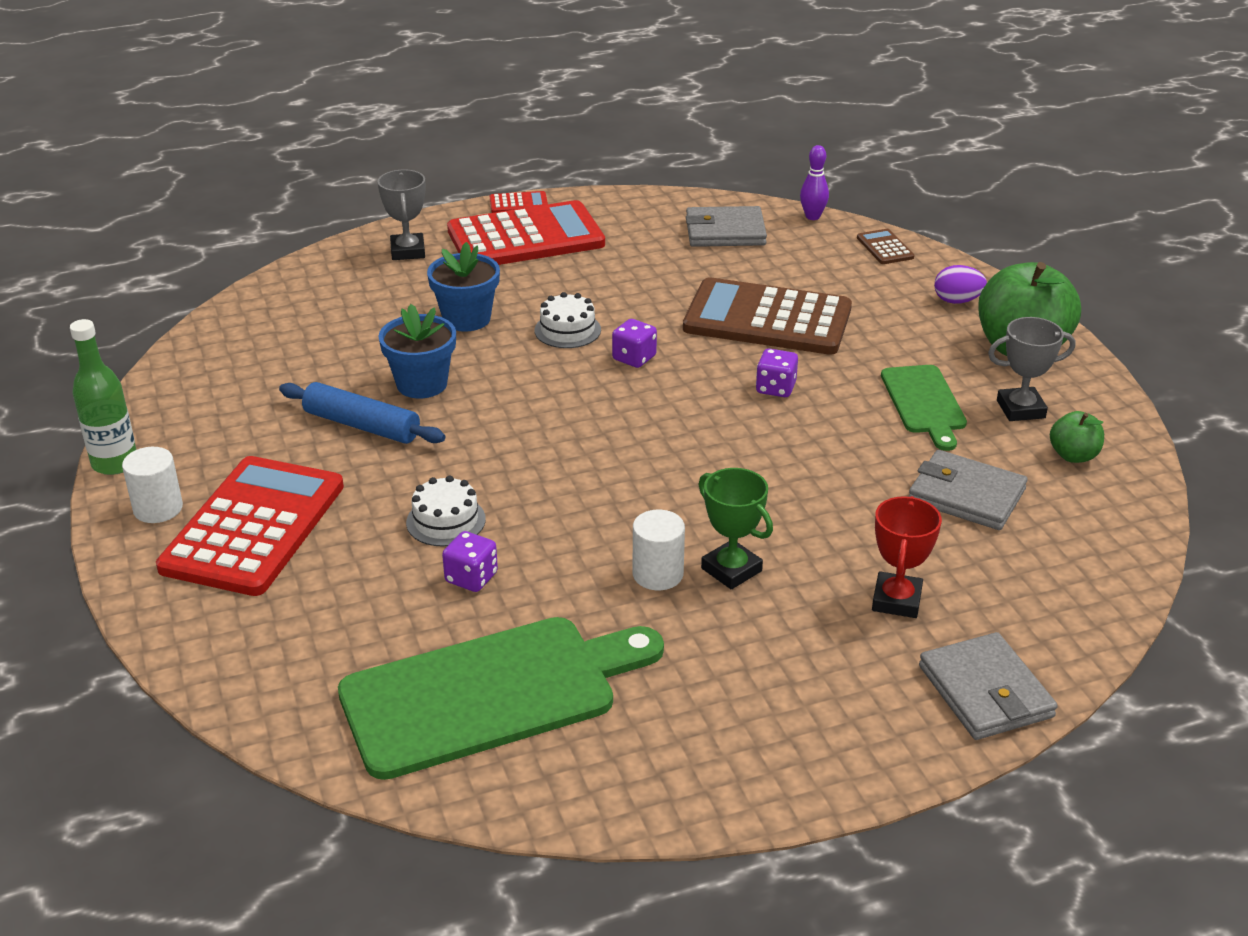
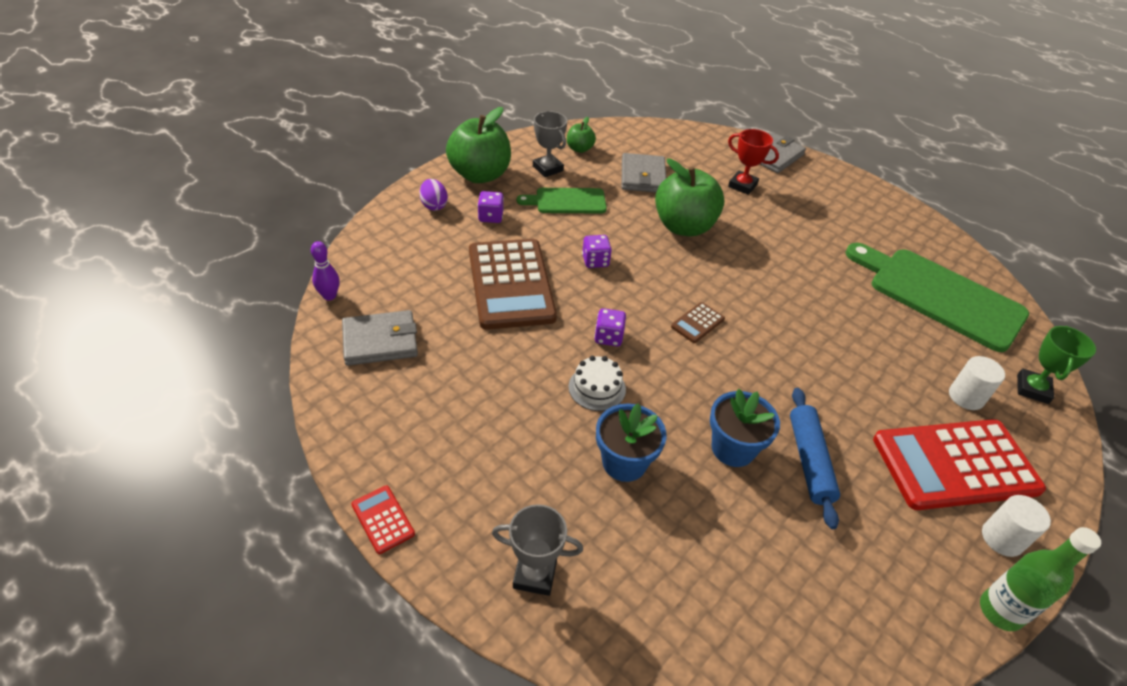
camera: 120 degrees left, 10 degrees up
(408, 251) = (534, 574): grey trophy -> grey trophy turned 45 degrees clockwise
(446, 521) = (851, 366): white cake -> none
(471, 578) = (880, 334): purple dice -> purple dice (490, 217)
(526, 238) = (456, 481): red calculator -> none
(657, 574) = (803, 264): white cylinder -> white cylinder (966, 397)
(725, 232) = (380, 341): grey wallet -> grey wallet turned 75 degrees counterclockwise
(731, 570) = (773, 239): green trophy -> green trophy (1032, 389)
(811, 489) = (683, 226): none -> green apple
(885, 247) = (369, 248): brown calculator -> brown calculator (697, 323)
(896, 600) = (742, 185): red trophy -> red trophy turned 45 degrees clockwise
(924, 403) = (567, 201): green cutting board -> green cutting board turned 150 degrees counterclockwise

